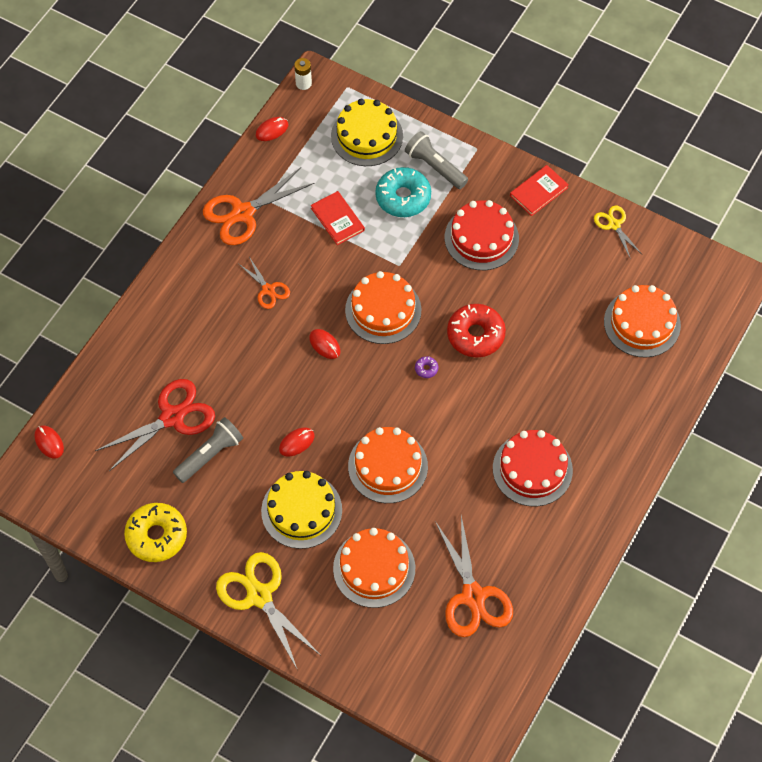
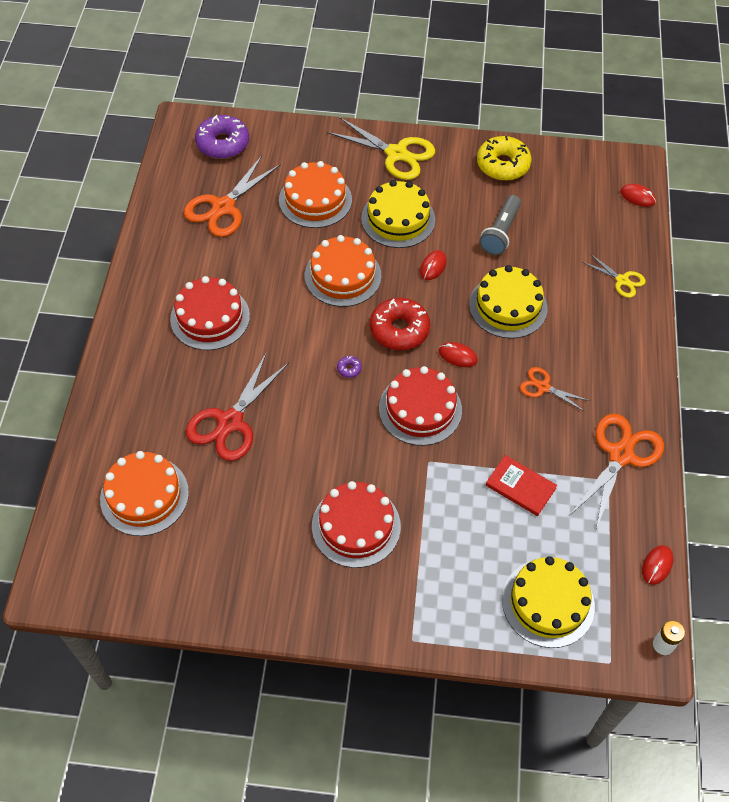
camera: 155 degrees right, 5 degrees down
(172, 417) = (552, 249): red scissors -> red scissors (230, 422)
(251, 374) = (508, 306): none -> yellow cake
(383, 310) = (420, 409): orange cake -> red cake
(403, 197) = (465, 540): turquoise donut -> none
(435, 167) = (449, 594): grey flashlight -> none
(442, 688) = (223, 143): none -> purple donut
(473, 596) = (223, 207): orange scissors -> orange scissors turned 105 degrees counterclockwise
(475, 335) = (315, 419): red donut -> red donut (399, 330)
(538, 192) = (315, 610): red book -> none
(614, 225) = (211, 602): yellow scissors -> yellow scissors (622, 280)

